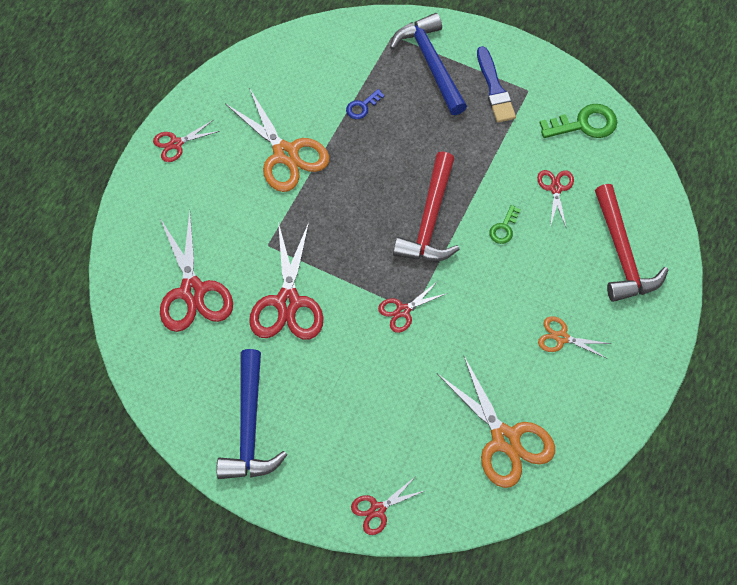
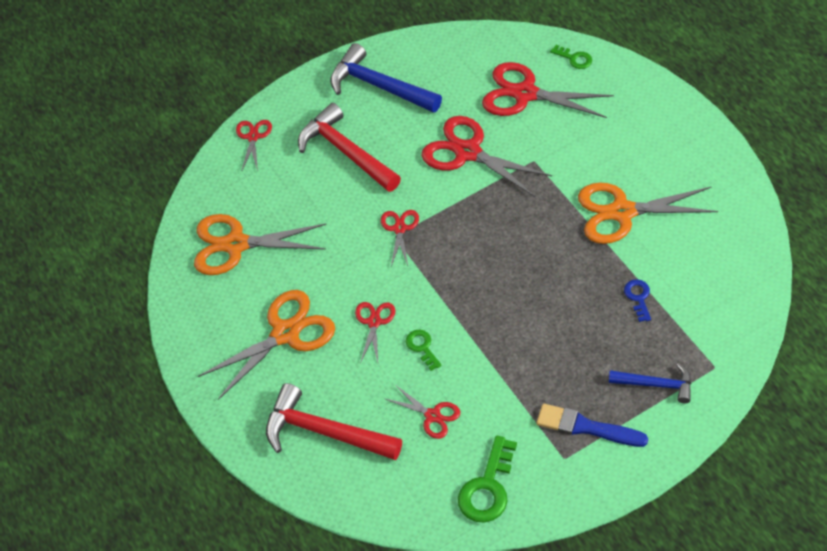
camera: 130 degrees right, 10 degrees down
(127, 272) = (574, 58): none -> green key
(176, 143) = (688, 135): red scissors -> red scissors (374, 322)
(430, 63) = (656, 384): blue hammer -> blue hammer, size x0.59
(430, 220) = (472, 292): red hammer -> red hammer (346, 152)
(561, 337) = (285, 333): orange scissors -> orange scissors, size x1.91

